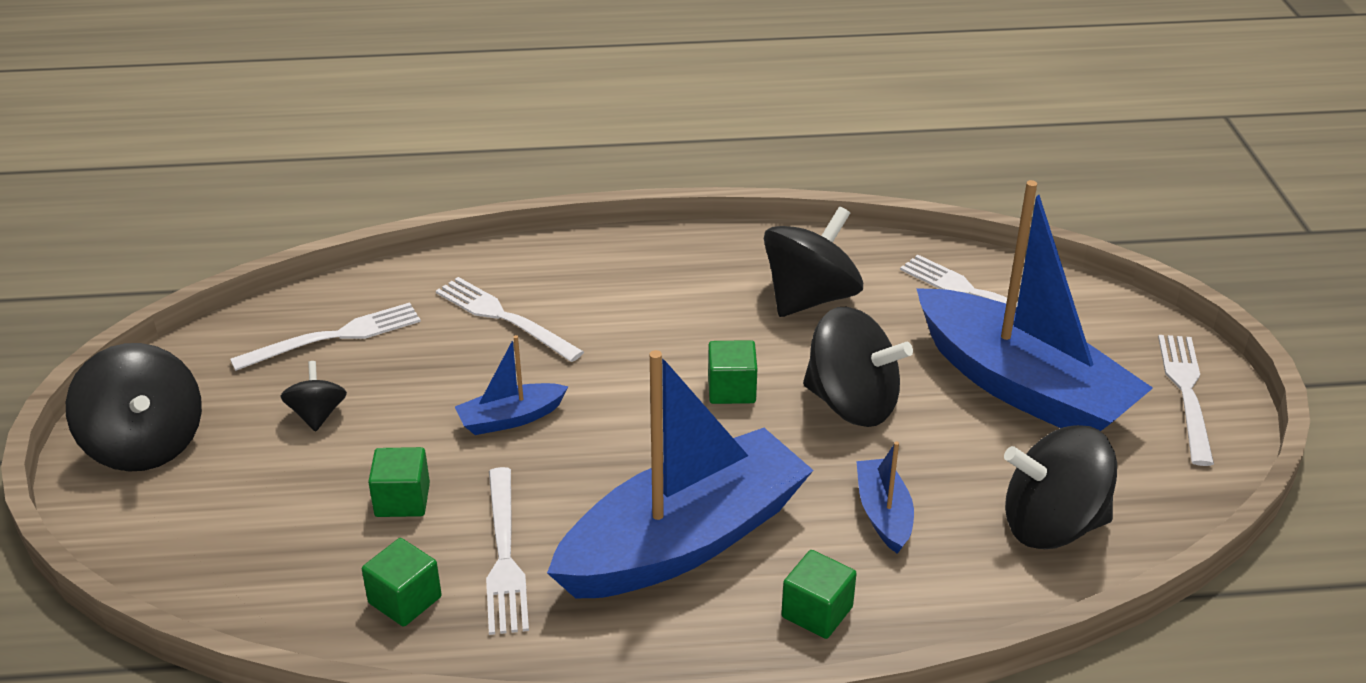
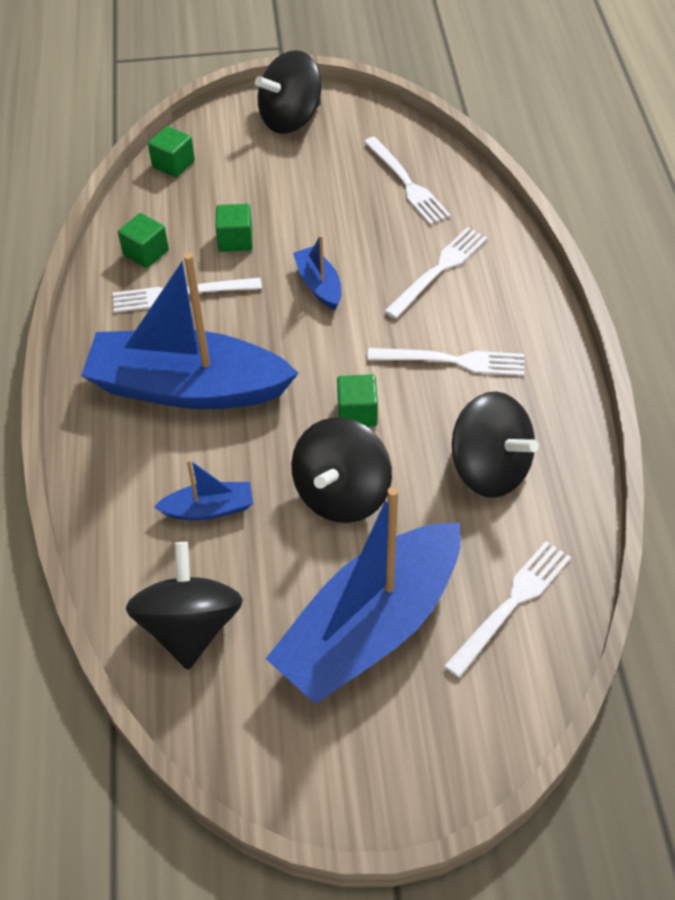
camera: 90 degrees right, 15 degrees up
(317, 415) = (321, 188): black spinning top -> none
(684, 541) = (188, 387): blue boat -> blue boat turned 135 degrees clockwise
(817, 612) = (112, 463): green cube -> green cube (173, 164)
(1186, 393) = (367, 774): white fork -> white fork (452, 361)

